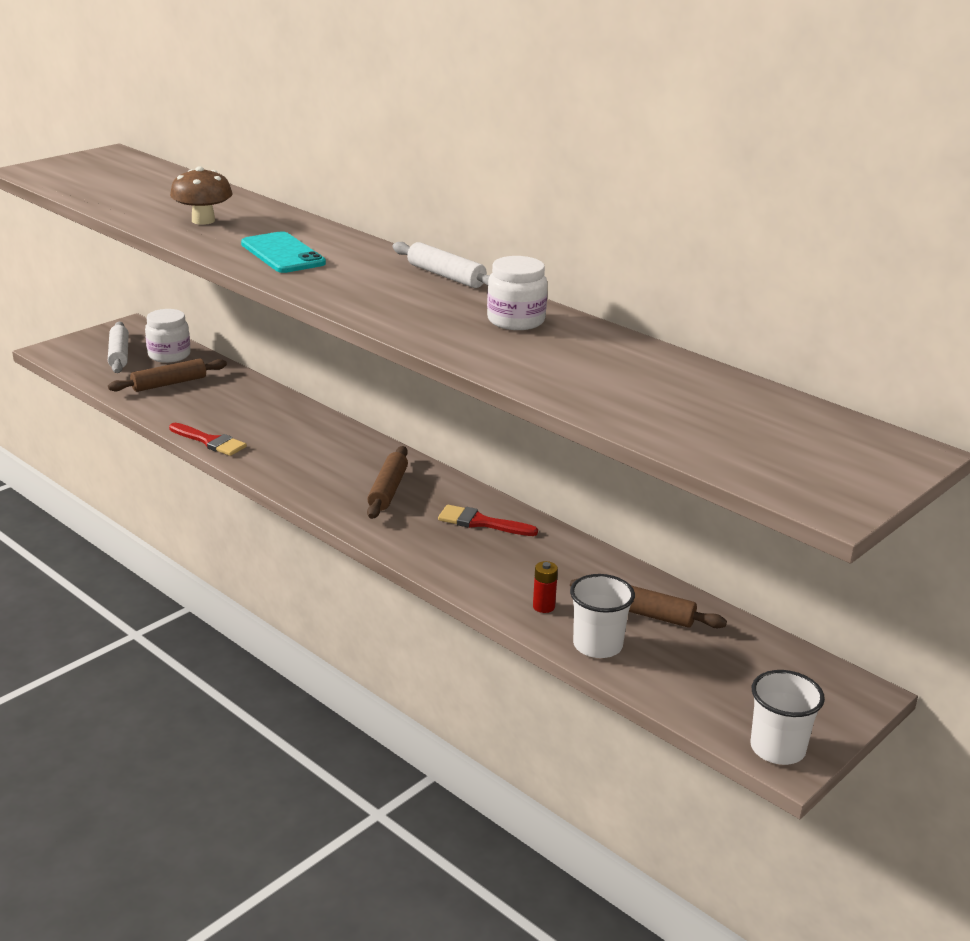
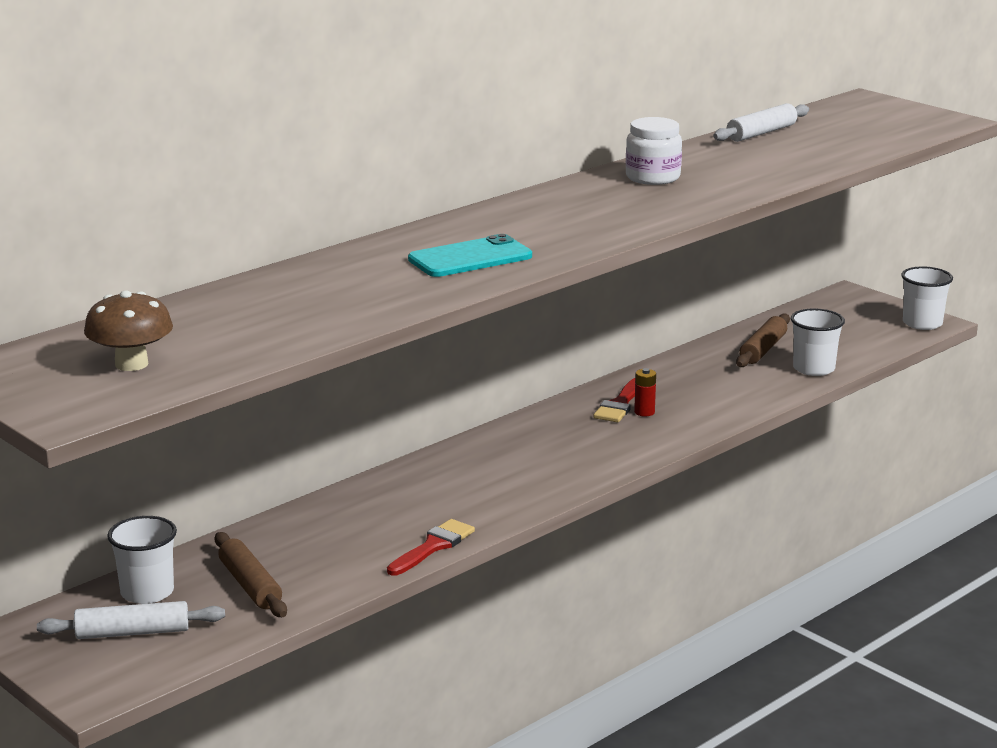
camera: 85 degrees left, 5 degrees down
(169, 355) = (147, 592): white jar -> white cup
(203, 220) = (343, 297): brown mushroom -> brown mushroom (131, 364)
(388, 490) = (556, 445): brown rolling pin -> none
(446, 276) = (537, 197): white rolling pin -> white rolling pin (761, 133)
(543, 606) = (761, 385): red battery -> red battery (644, 412)

